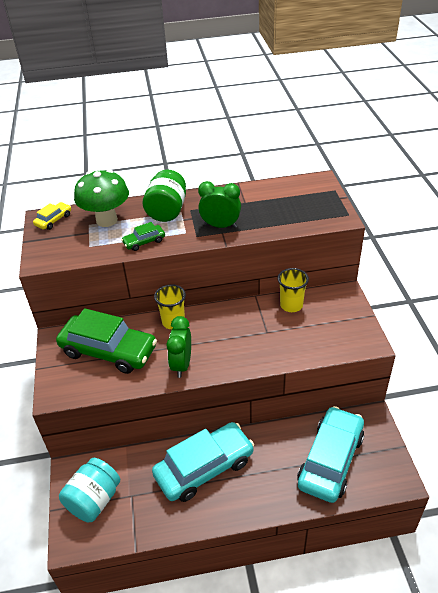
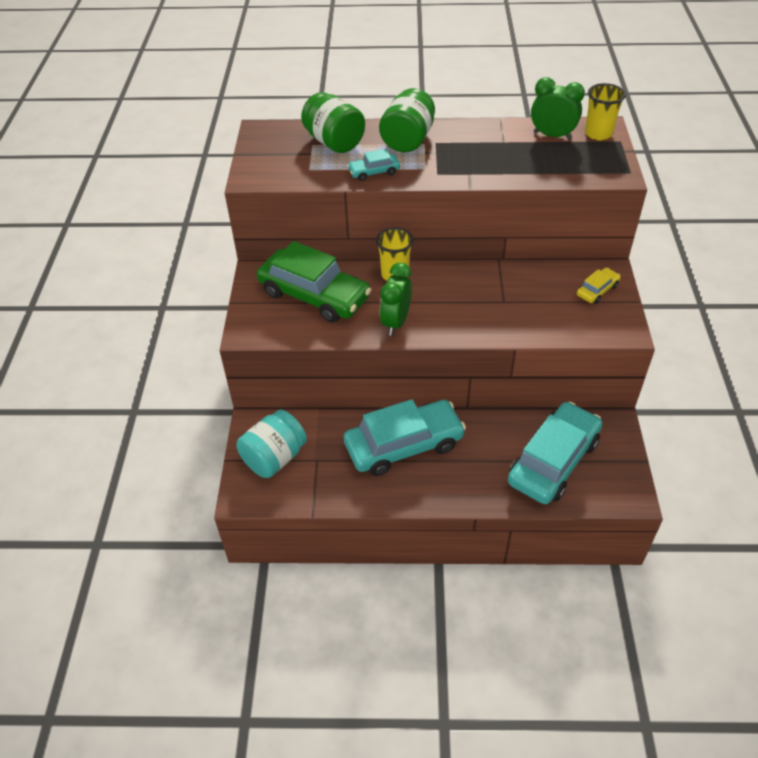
camera: 10 degrees right, 5 degrees up
(53, 220) = (272, 134): yellow car -> yellow car (597, 290)
(106, 220) = (334, 142): green mushroom -> green jar
(144, 242) = (374, 172): green car -> turquoise car
(220, 226) = (468, 165): green clock -> green clock (552, 136)
(291, 305) = (540, 276): yellow cup -> yellow cup (598, 134)

